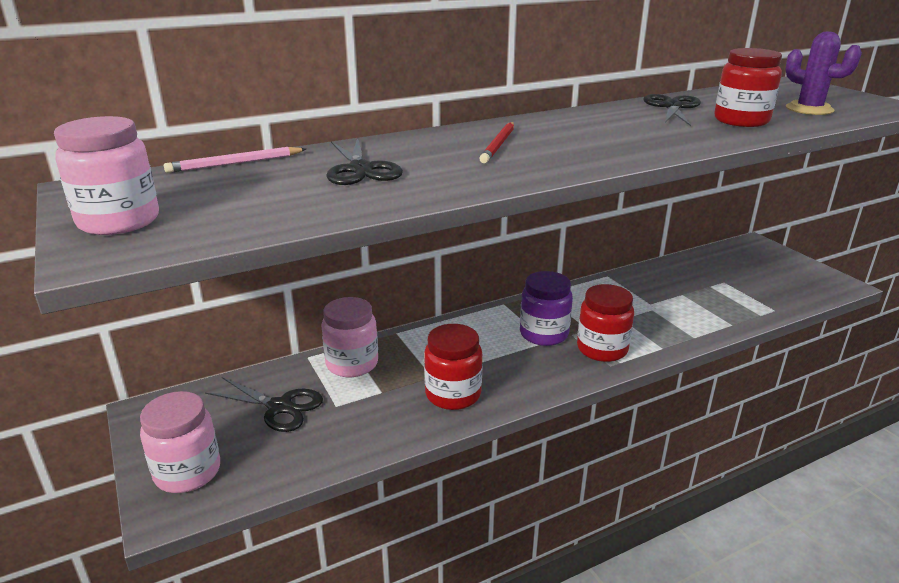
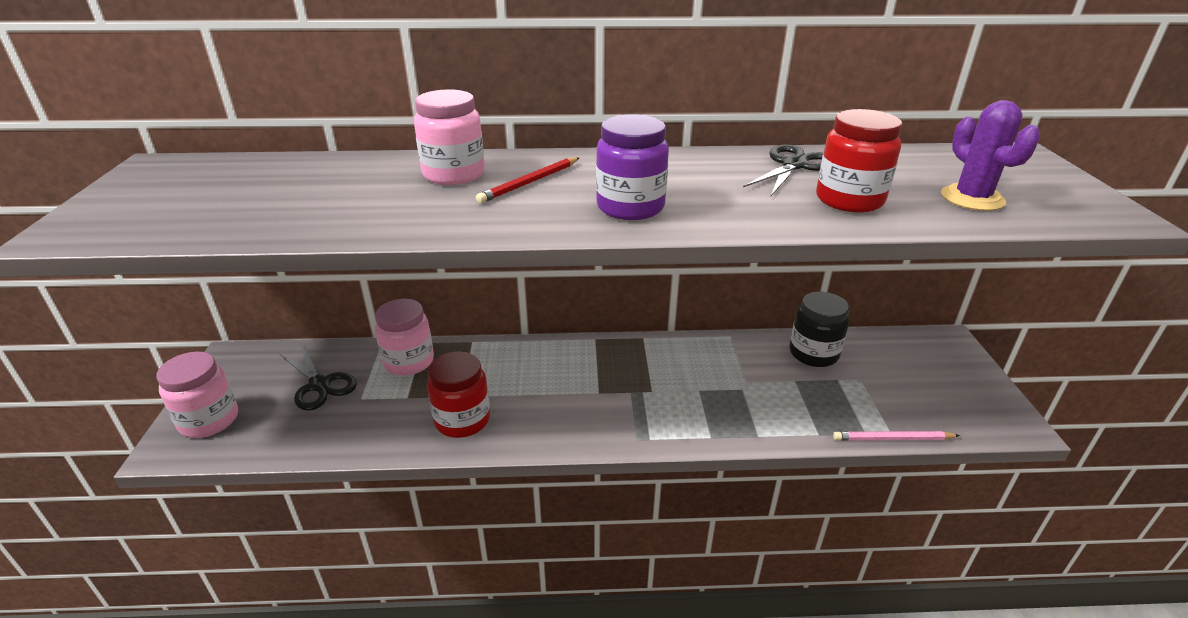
camera: 25 degrees right, 5 degrees up
(119, 221) = (122, 204): pink jar -> pink jar (454, 174)
(235, 163) = (285, 161): pink pencil -> pink pencil (893, 439)
(361, 170) = (366, 188): black scissors -> none
(544, 334) = (603, 383): purple jar -> purple jar (630, 207)
(602, 349) = (645, 418): red jar -> none
(677, 273) = (813, 353): none -> black jar

